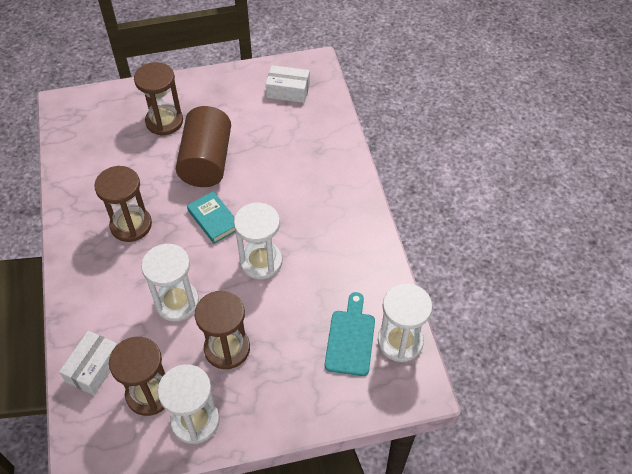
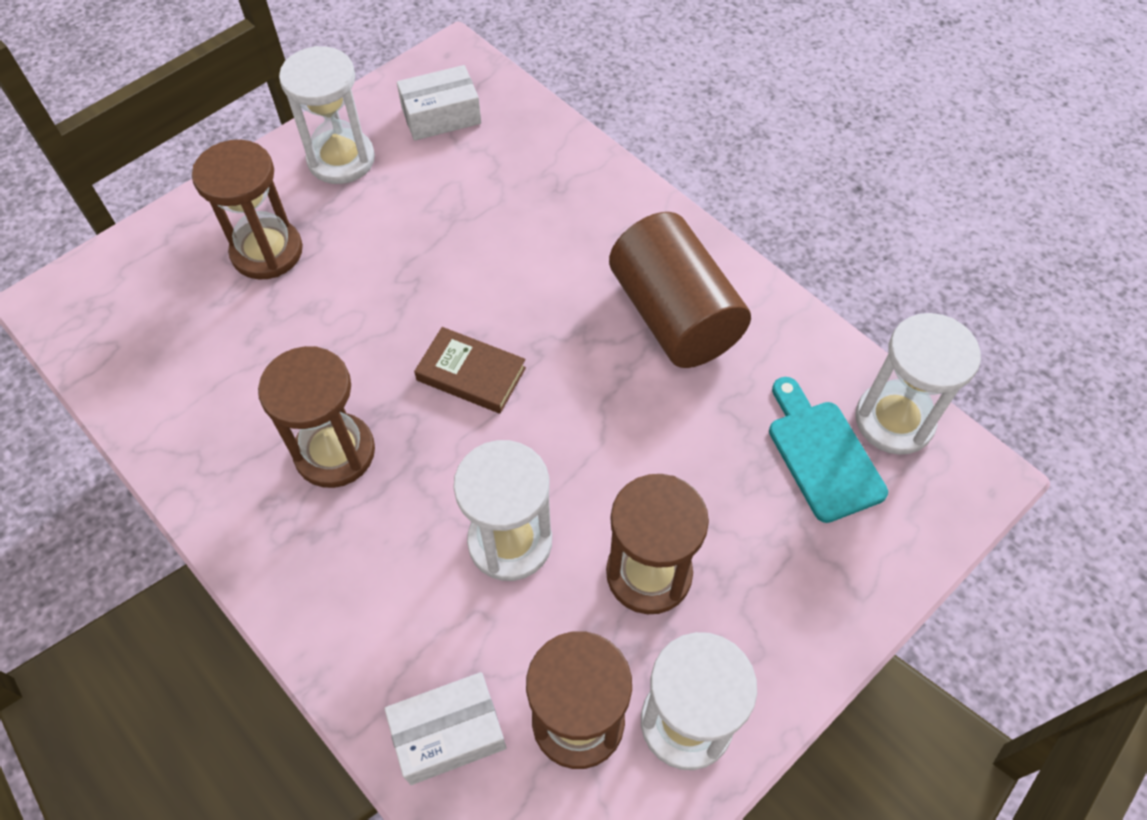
camera: 30 degrees left, 5 degrees up
(94, 368) = (449, 733): white box -> white box turned 75 degrees clockwise
(206, 161) = (389, 285): brown cylinder -> brown cylinder (674, 315)
(214, 219) = (471, 374): turquoise book -> brown book
(261, 261) = (598, 404): white hourglass -> white hourglass (341, 159)

